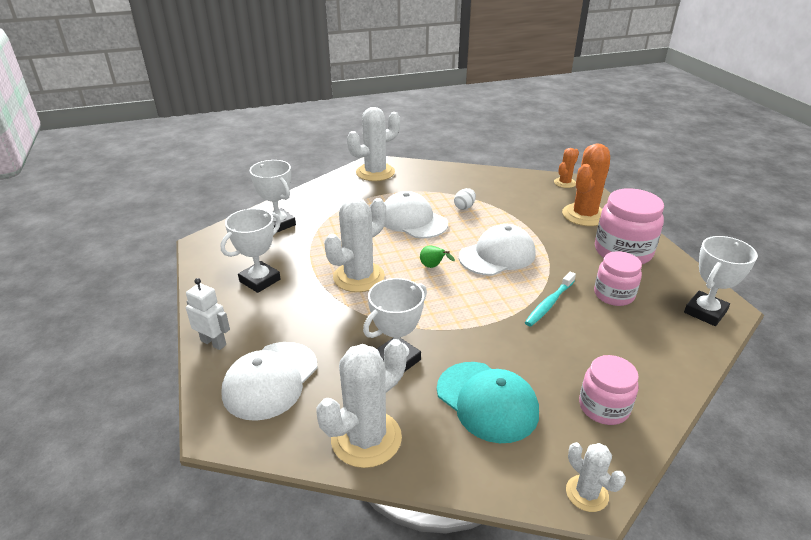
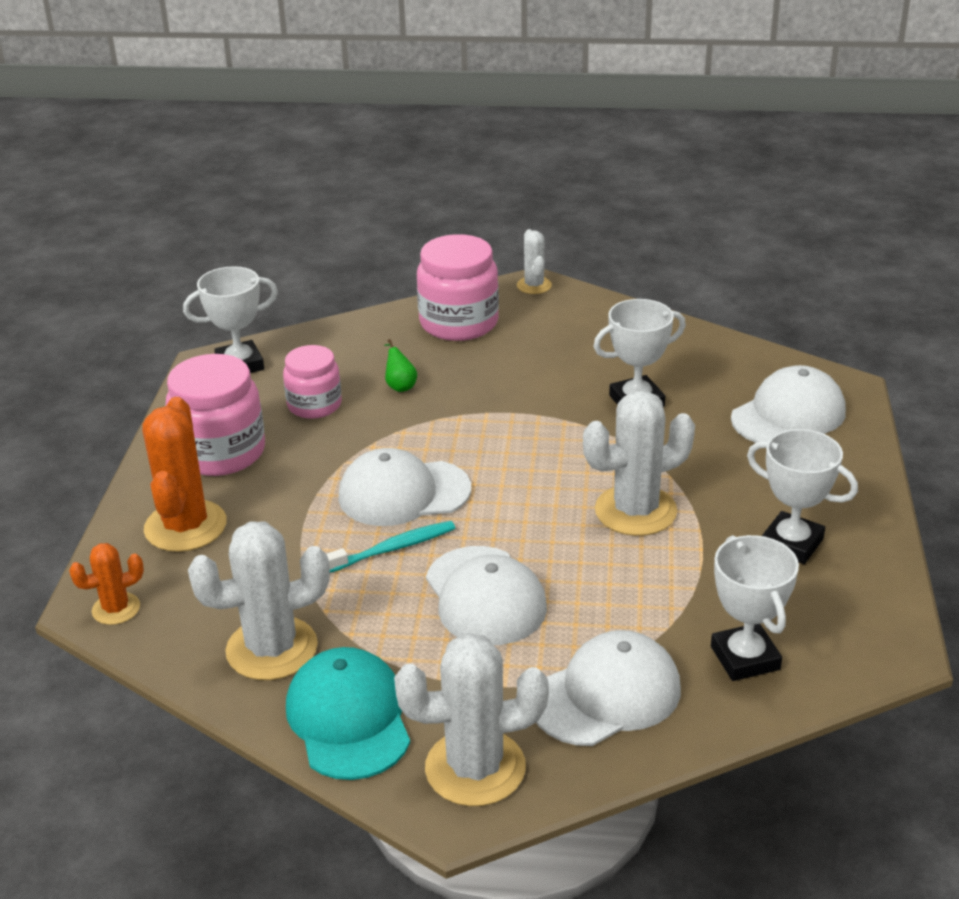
camera: 155 degrees left, 0 degrees up
(213, 343) = (859, 469): white robot -> none
(260, 280) = (791, 543): white trophy -> white trophy turned 60 degrees clockwise
(336, 200) = (606, 695): none -> white cap
(366, 438) = (699, 350): white cactus -> white cactus (272, 649)
(433, 267) = (514, 499): green pear -> green pear (400, 385)
(464, 207) = (367, 601): white egg -> none
(487, 401) = (565, 349): turquoise cap -> turquoise cap (348, 718)
(549, 304) = (406, 414): turquoise toothbrush -> turquoise toothbrush (393, 549)
(584, 215) = (185, 526): orange cactus -> orange cactus turned 60 degrees counterclockwise
(603, 407) = (459, 323): pink jar -> pink jar, size x1.57

